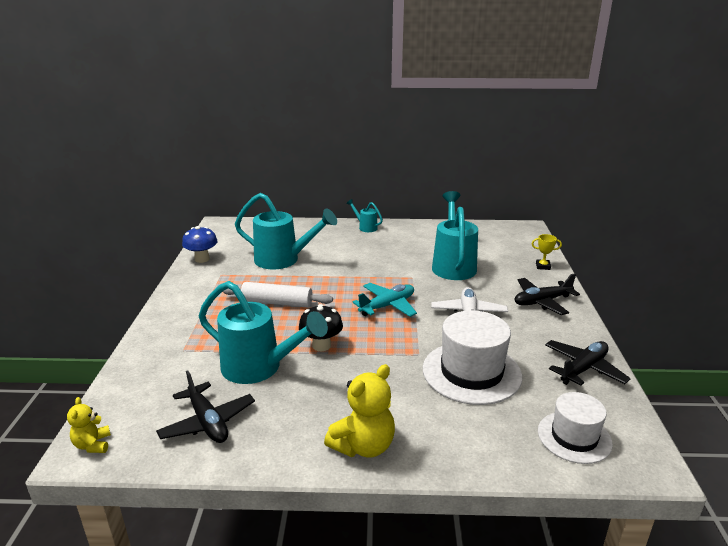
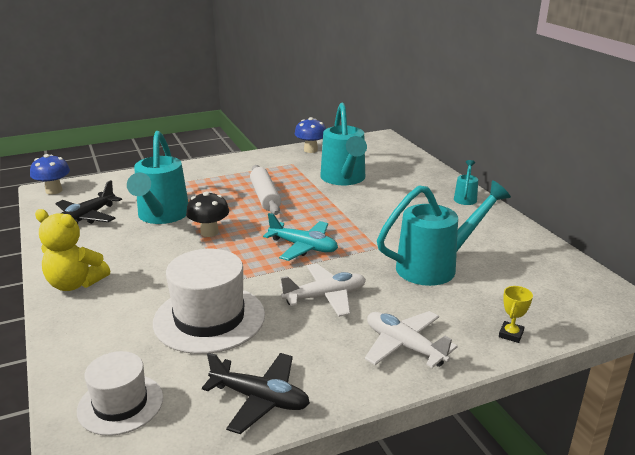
camera: 65 degrees right, 0 degrees up
(93, 445) = (54, 191): yellow teddy bear -> blue mushroom
(542, 302) = (404, 346): black plane -> white plane
(543, 266) = (510, 334): yellow trophy -> yellow trophy turned 45 degrees clockwise

